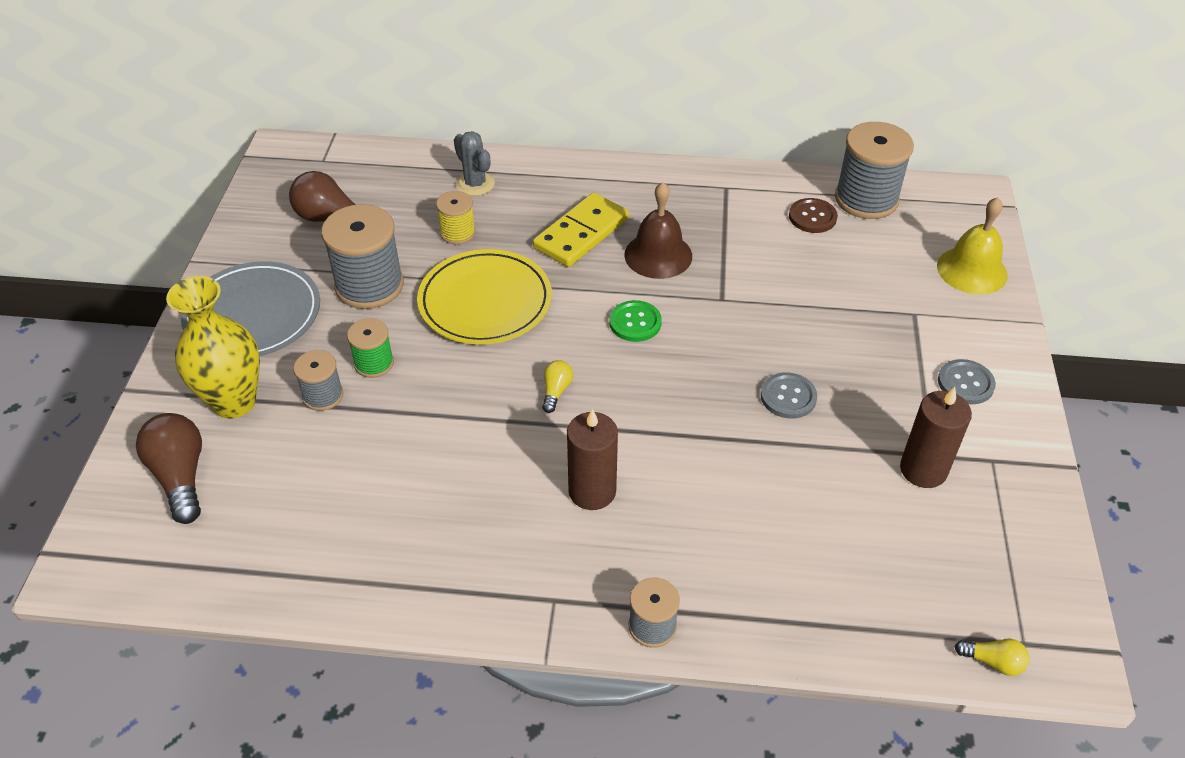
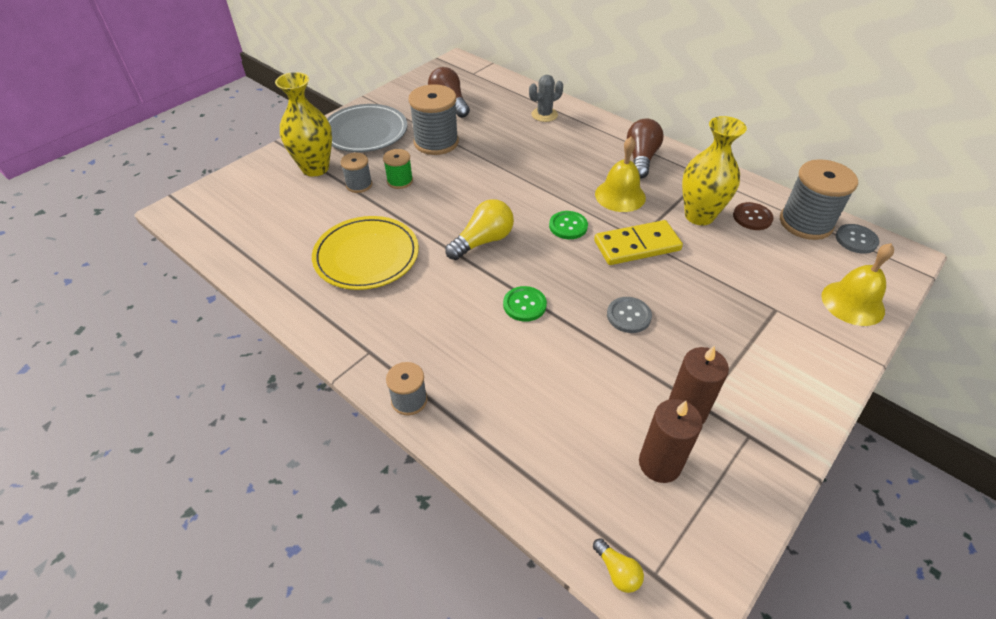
camera: 35 degrees right, 0 degrees up
(181, 476) = (257, 191): brown light bulb -> brown light bulb (641, 158)
(458, 233) = (509, 135): yellow spool -> none
(475, 184) = (544, 115): grey cactus -> grey cactus turned 60 degrees clockwise
(485, 301) = (490, 176): yellow plate -> yellow plate (366, 256)
(556, 391) = (483, 241): yellow light bulb -> yellow light bulb, size x1.95
(581, 233) = (582, 164): yellow domino -> yellow domino (637, 246)
(592, 491) = (450, 305): brown candle -> brown candle (660, 464)
(658, 255) = (620, 195): brown bell -> yellow bell
(673, 444) = (524, 305): none -> green button
(760, 240) = (699, 216): none -> yellow vase
(965, 383) = (775, 373): grey button -> grey button (856, 240)

